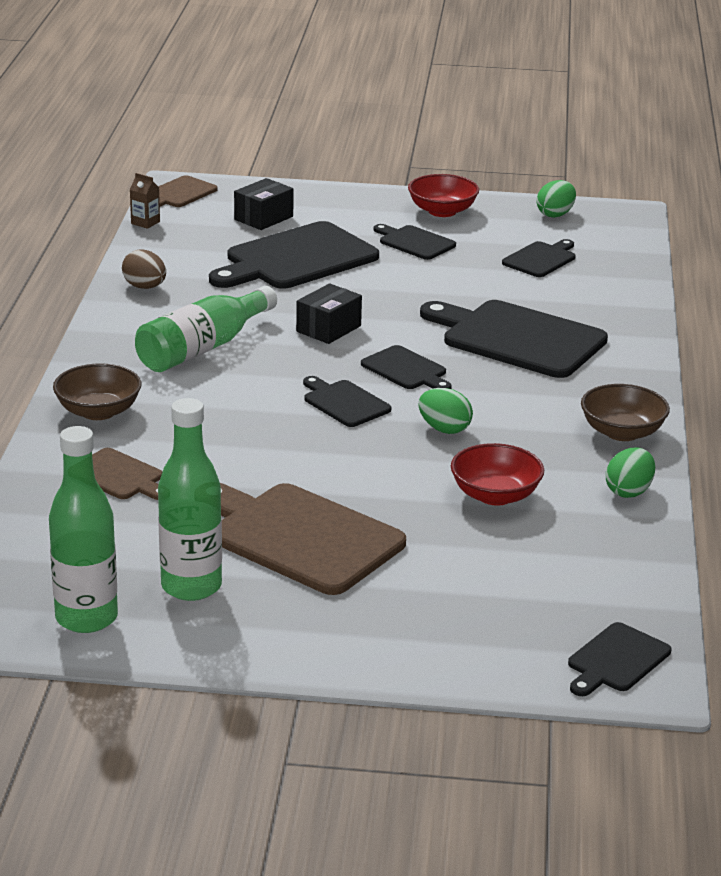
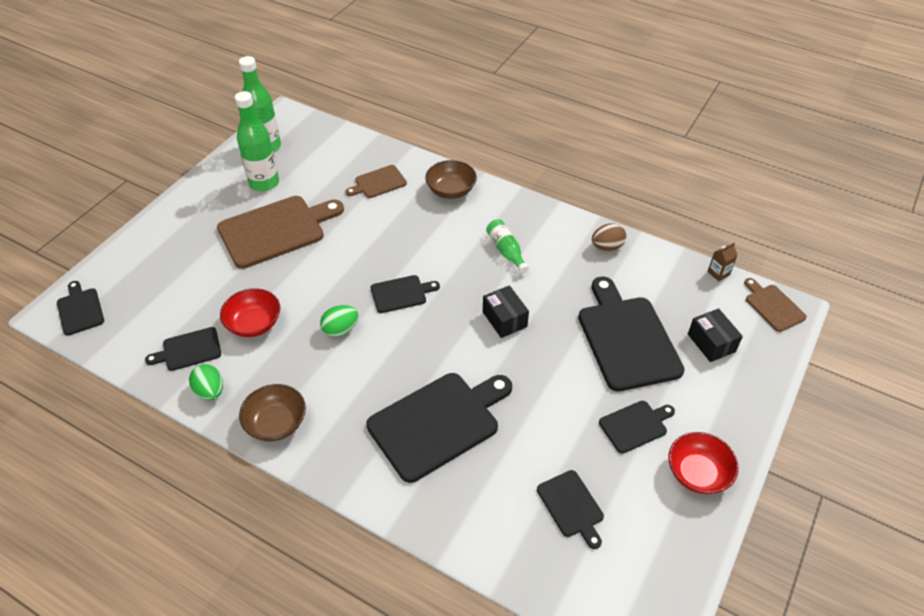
camera: 115 degrees right, 20 degrees up
(203, 348) = (506, 251): green bottle -> green bottle, size x0.59
(406, 370) = (426, 339): black cutting board -> black cutting board (189, 350)
(555, 214) = (667, 568): green egg -> none

